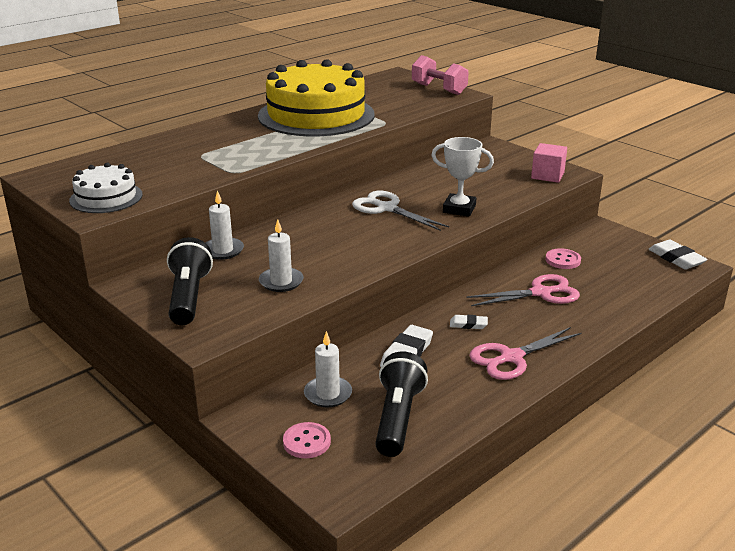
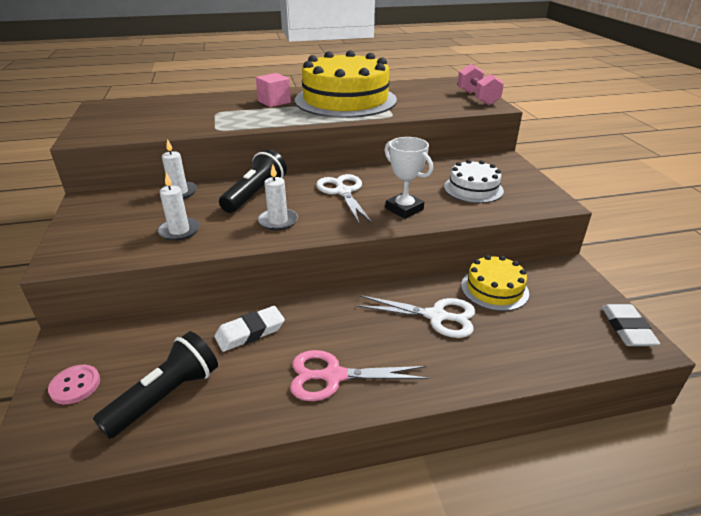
camera: 30 degrees right, 5 degrees up
(106, 197) = (109, 128): white cake -> white cake (473, 189)
(189, 297) = (104, 222): black flashlight -> black flashlight (255, 194)
(328, 394) = (146, 345): white candle -> white candle (278, 221)
(468, 324) = (334, 324): white eraser -> none
(540, 293) = (436, 316): pink scissors -> white scissors
(547, 175) = (528, 199): pink cube -> pink cube (274, 102)
(563, 260) = (494, 289): pink button -> yellow cake

